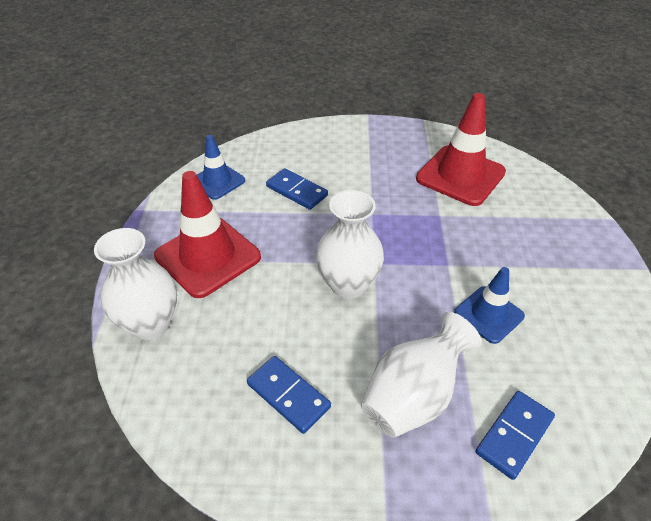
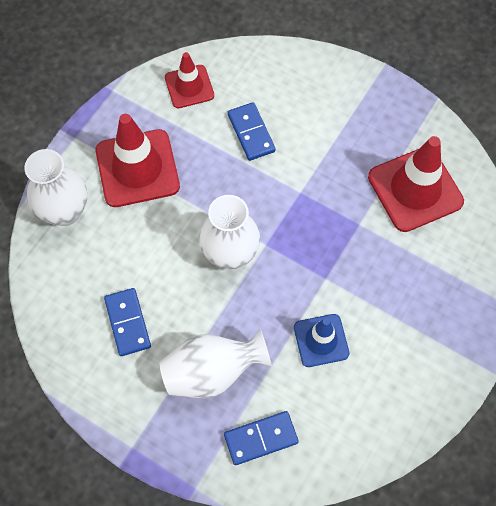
camera: 30 degrees right, 20 degrees up
(217, 181) = (189, 87): blue traffic cone -> red traffic cone

